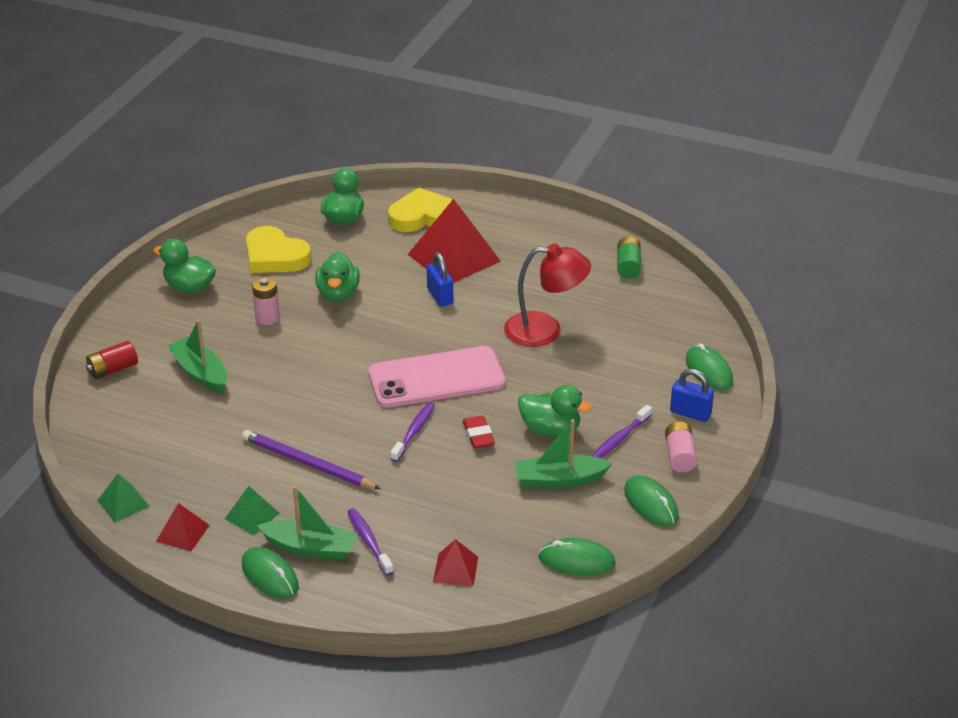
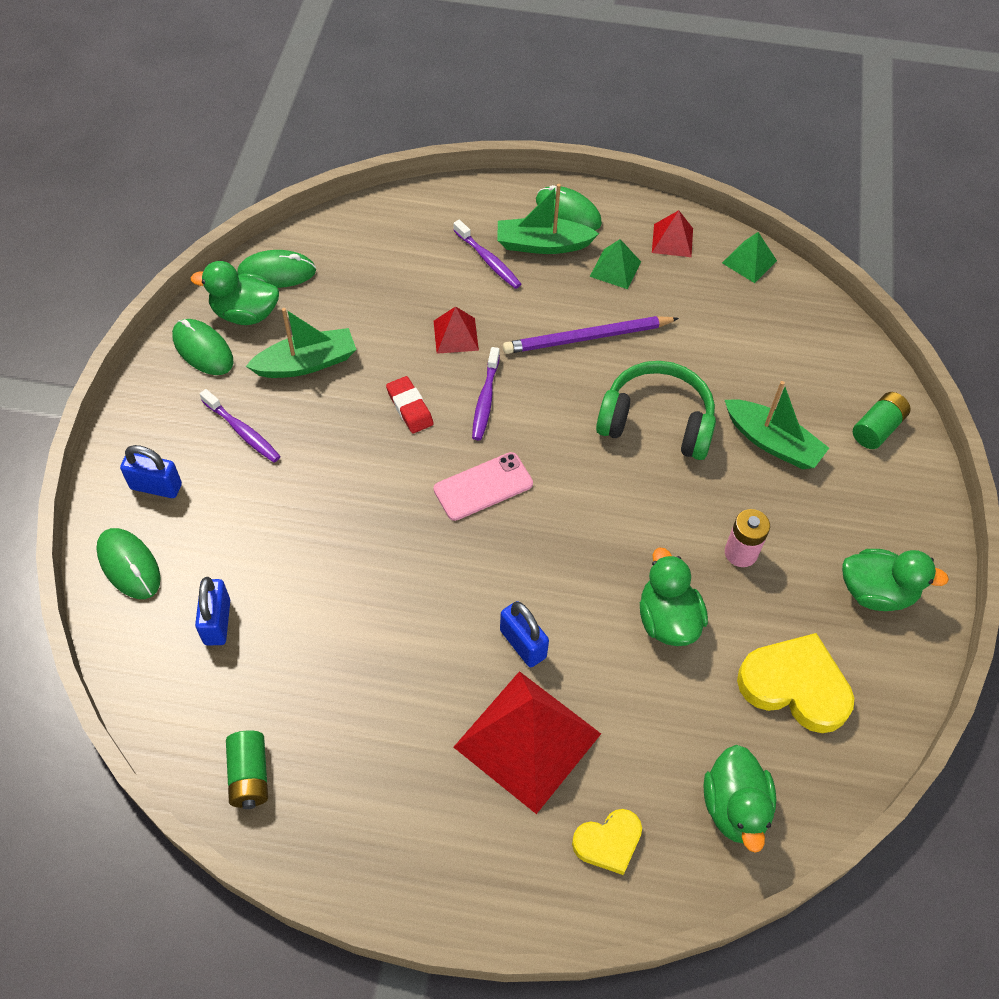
camera: 165 degrees right, 20 degrees up
(113, 369) = (877, 428): red battery -> green battery
(282, 398) = (656, 422): none -> green headphones
(307, 463) = (587, 338): purple pencil -> purple pencil turned 150 degrees clockwise
(423, 216) = (608, 842): yellow heart -> yellow heart, size x0.59
(436, 378) = (483, 486): pink phone -> pink phone, size x0.56
(455, 569) = (395, 245): red pyramid -> red pyramid (456, 335)
(545, 330) = (359, 602): red lamp -> none
(550, 429) = (326, 431): green duck -> green duck (245, 313)
(619, 439) = (242, 431): purple toothbrush -> purple toothbrush turned 105 degrees clockwise
(645, 334) = (217, 622): none -> blue padlock
(680, 456) = (170, 419): pink battery -> none

